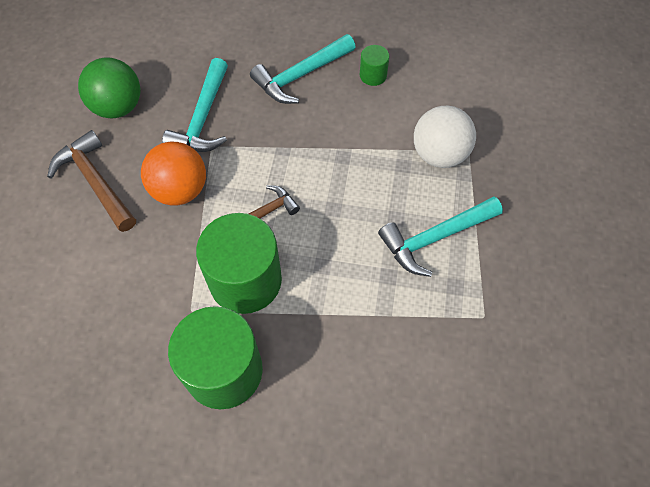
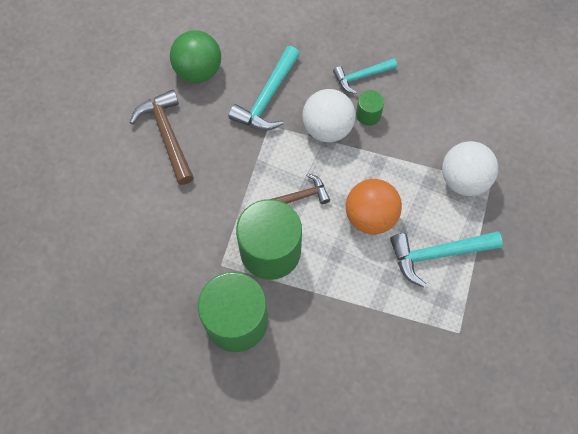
camera: 15 degrees right, 5 degrees up
(180, 190) = (234, 159): orange ball -> orange ball (370, 216)
(277, 135) = (327, 128): none -> white ball
(301, 75) = (361, 76): turquoise hammer -> turquoise hammer, size x0.64
(373, 75) = (425, 91): green cylinder -> green cylinder (368, 114)

